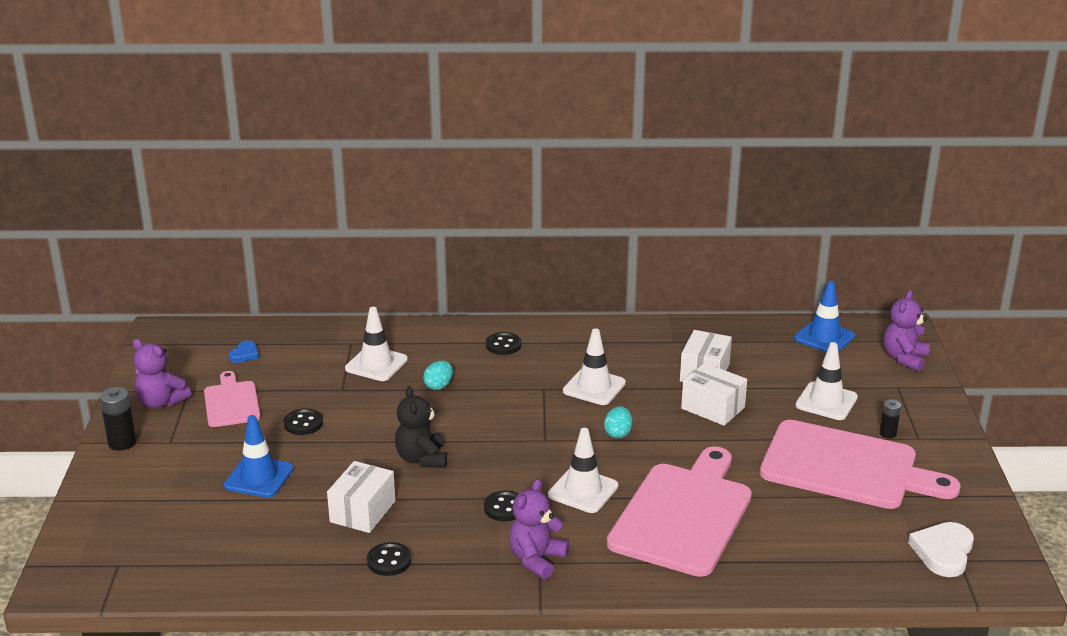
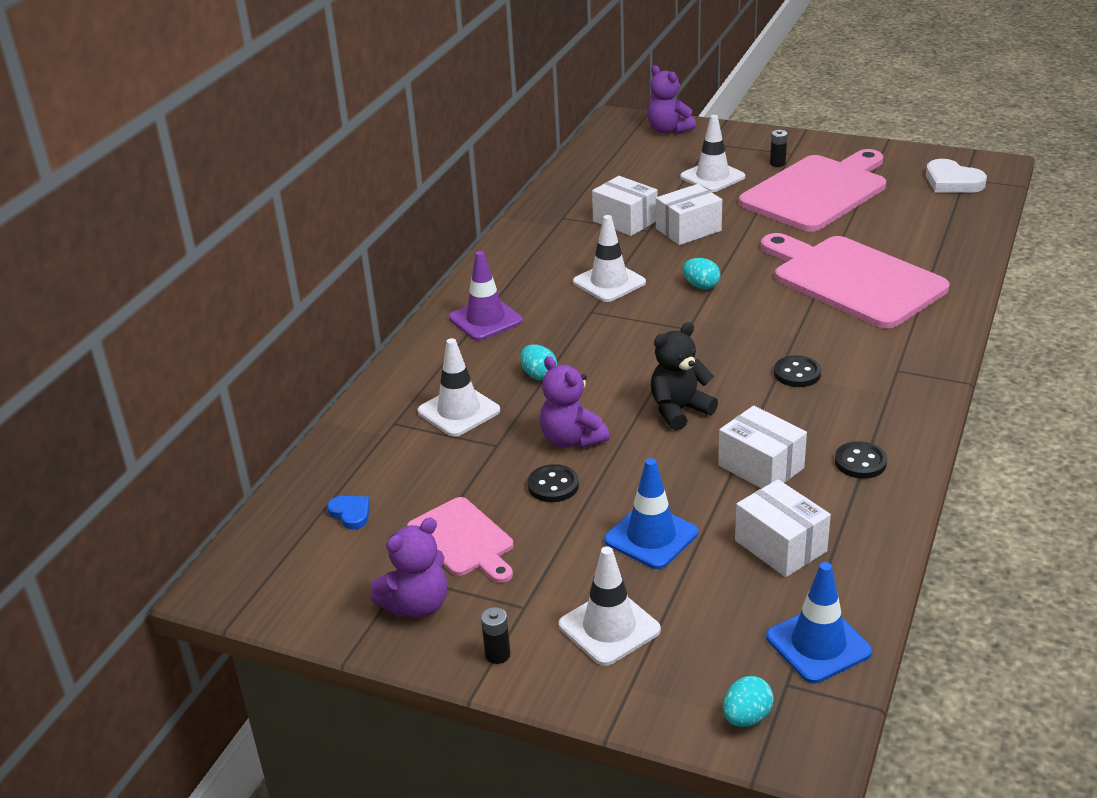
camera: 65 degrees left, 5 degrees up
(82, 553) = (746, 717): none -> turquoise egg
(122, 443) = (497, 655): black battery -> black battery, size x0.62
(231, 402) = (463, 539): pink cutting board -> pink cutting board turned 135 degrees counterclockwise
(267, 537) = (780, 546): none -> white box
(421, 459) = (679, 410): black teddy bear -> black teddy bear turned 135 degrees clockwise
(503, 345) = (485, 319): black button -> purple traffic cone
(536, 559) = (891, 370): purple teddy bear -> purple teddy bear (571, 439)
(583, 490) = (789, 323): white traffic cone -> white traffic cone (609, 627)
(824, 337) = (607, 154): blue traffic cone -> blue traffic cone (818, 644)

